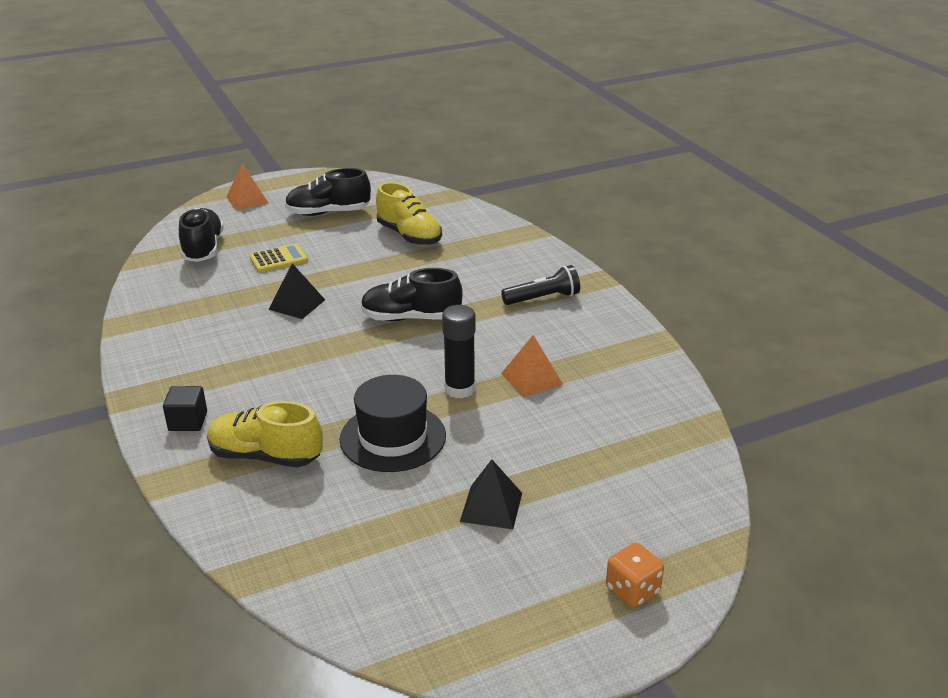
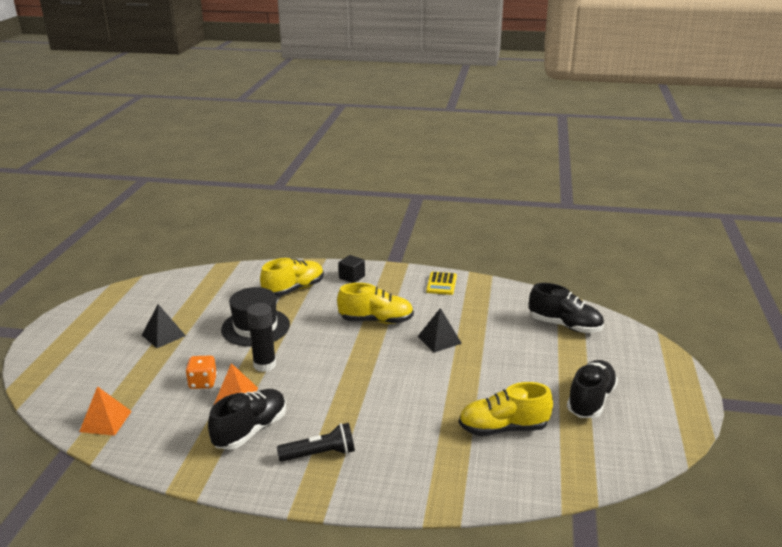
camera: 125 degrees right, 5 degrees down
(247, 200) = (652, 367): orange pyramid -> orange pyramid (105, 421)
(278, 259) = (518, 351): yellow calculator -> yellow calculator (441, 284)
(292, 356) = (376, 320): none -> yellow shoe
(410, 318) = (368, 378): black shoe -> black shoe (250, 430)
(543, 298) = (320, 454): black flashlight -> black flashlight turned 120 degrees counterclockwise
(632, 590) = (57, 349): orange dice -> orange dice (203, 382)

